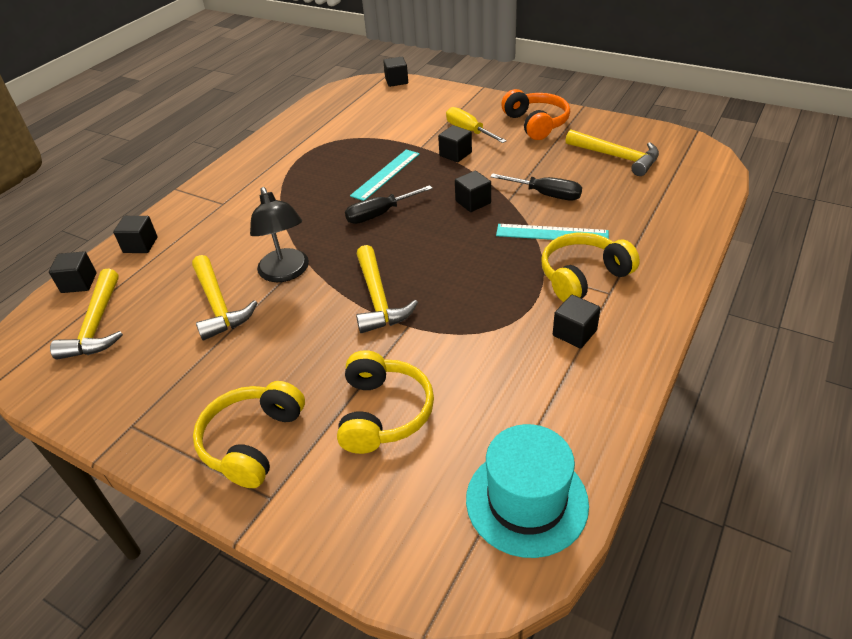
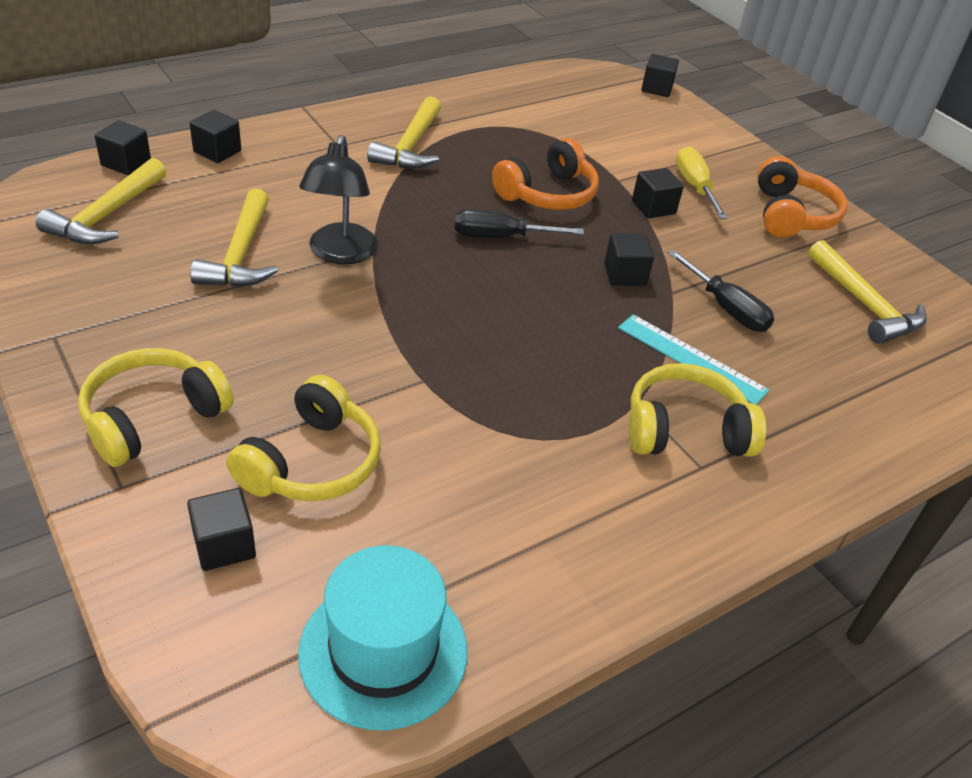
camera: 20 degrees right, 0 degrees up
(378, 299) = (415, 333): yellow hammer -> yellow hammer (410, 146)
(386, 174) = (547, 194): turquoise ruler -> orange headphones
(574, 333) = (613, 491): black cube -> black cube (224, 545)

